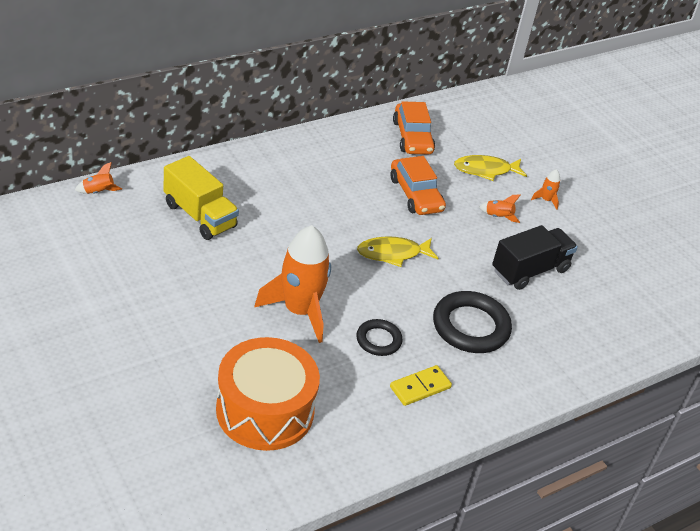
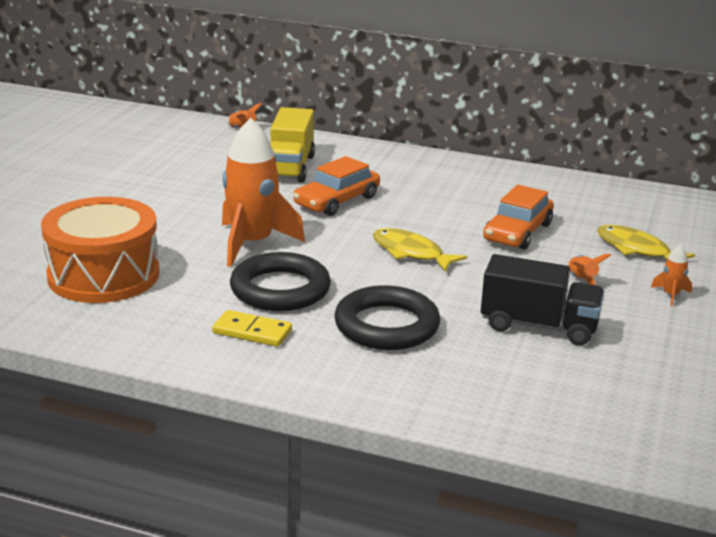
camera: 55 degrees right, 15 degrees down
(378, 340) = (280, 289): black ring -> black ring, size x1.76
(412, 137) = (595, 202): orange car -> orange car (337, 201)

